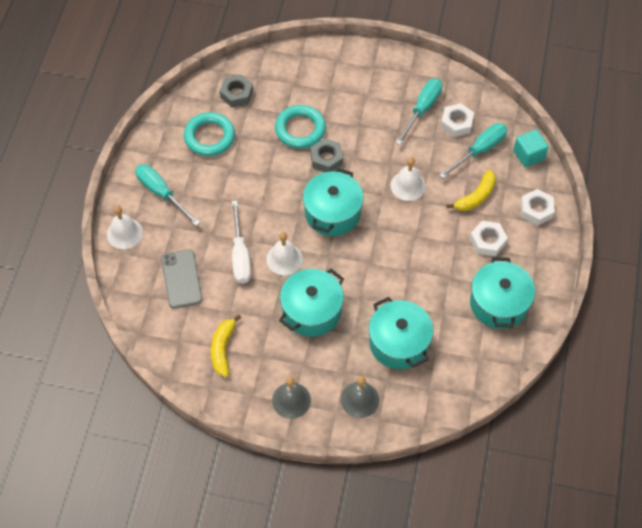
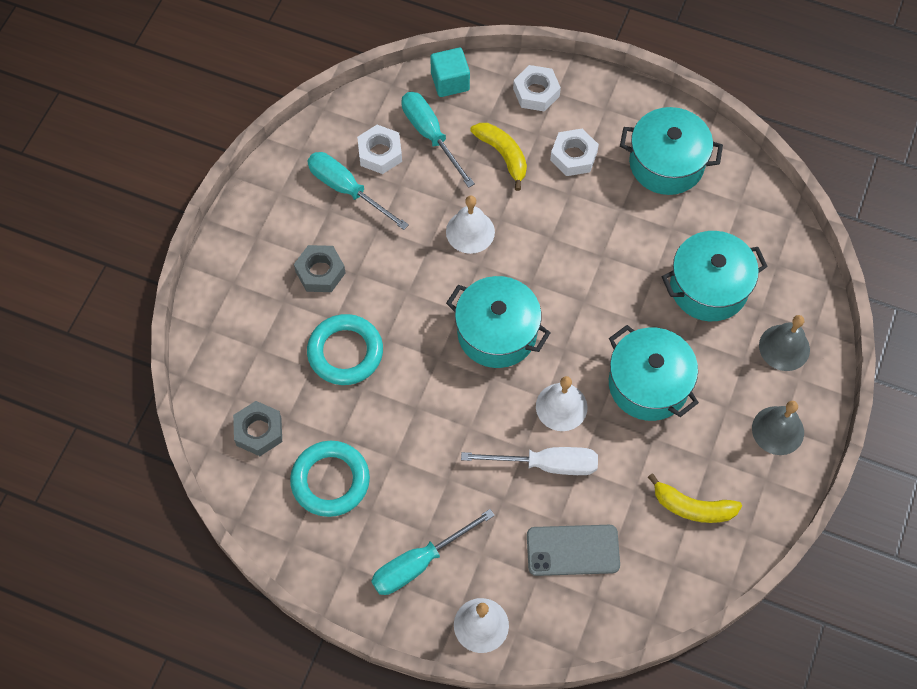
camera: 80 degrees left, 5 degrees up
(326, 159) = (404, 326): grey nut -> grey nut (320, 272)

